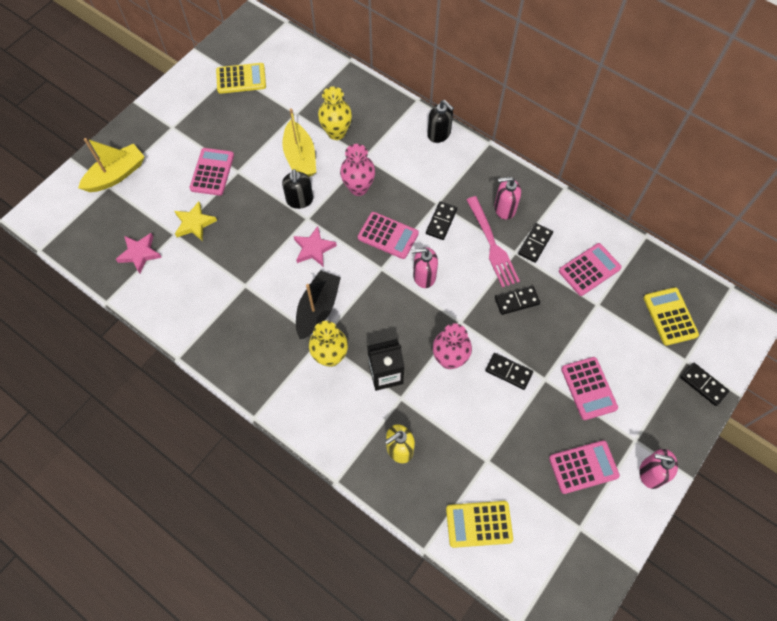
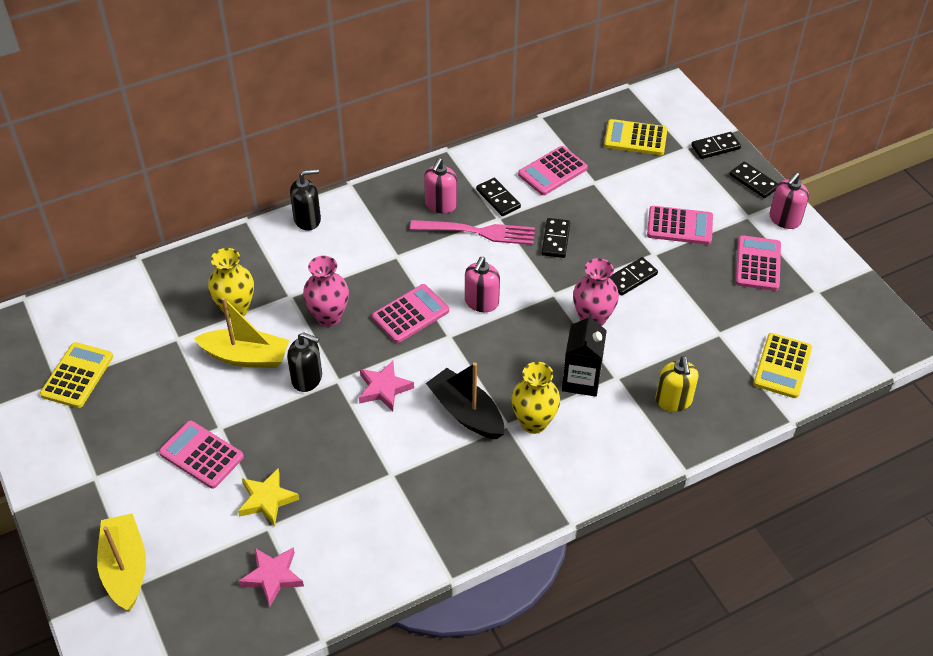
camera: 65 degrees left, 15 degrees down
(441, 221) = (423, 262): black domino -> black domino (753, 181)
(589, 269) = (552, 171): pink calculator -> pink calculator turned 120 degrees counterclockwise

